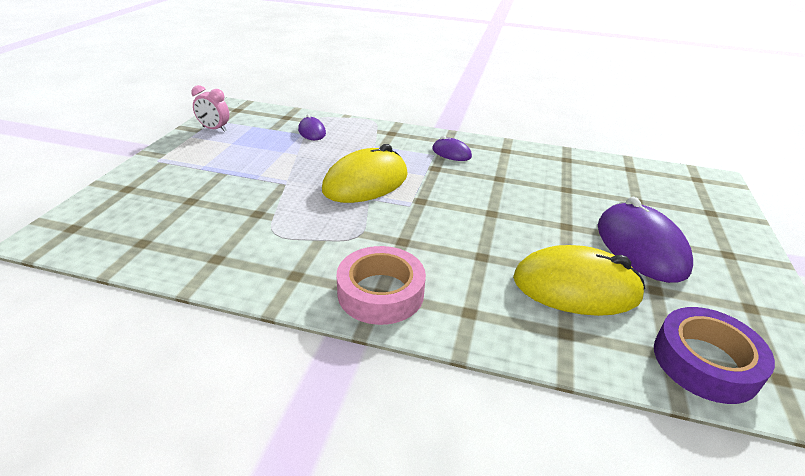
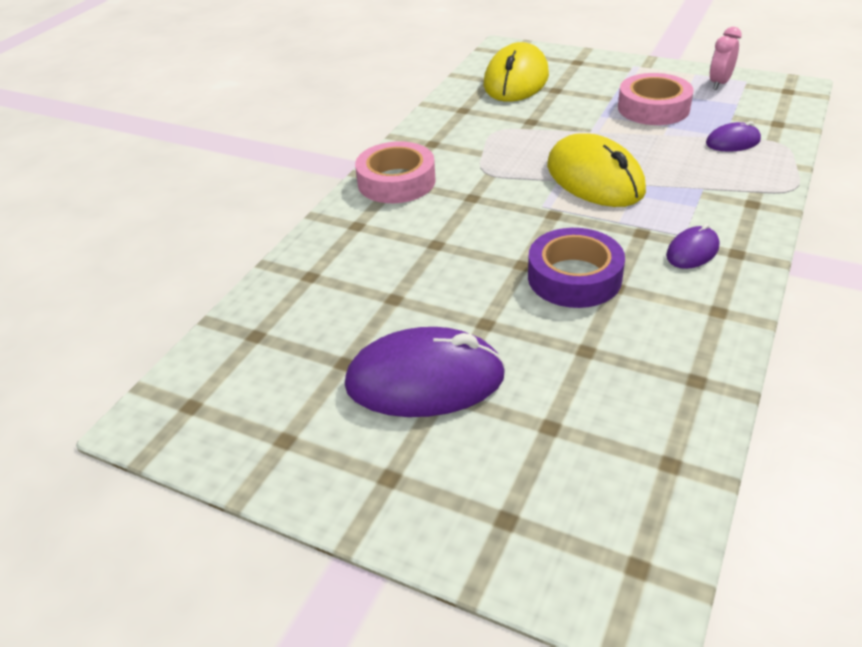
camera: 105 degrees right, 5 degrees up
(249, 155) = (653, 108): none -> pink tape
(576, 287) = (367, 299): yellow mouse -> yellow mouse (516, 80)
(705, 362) = (235, 356): purple tape -> purple tape (574, 277)

